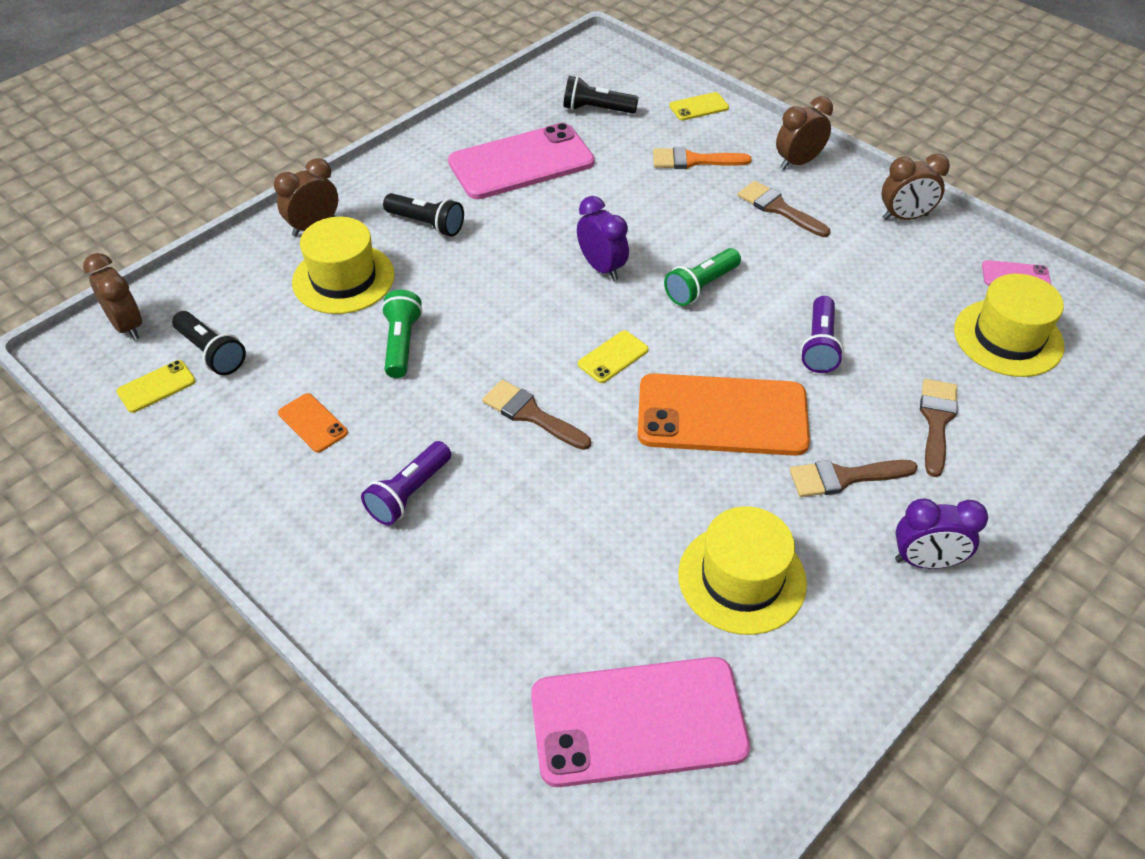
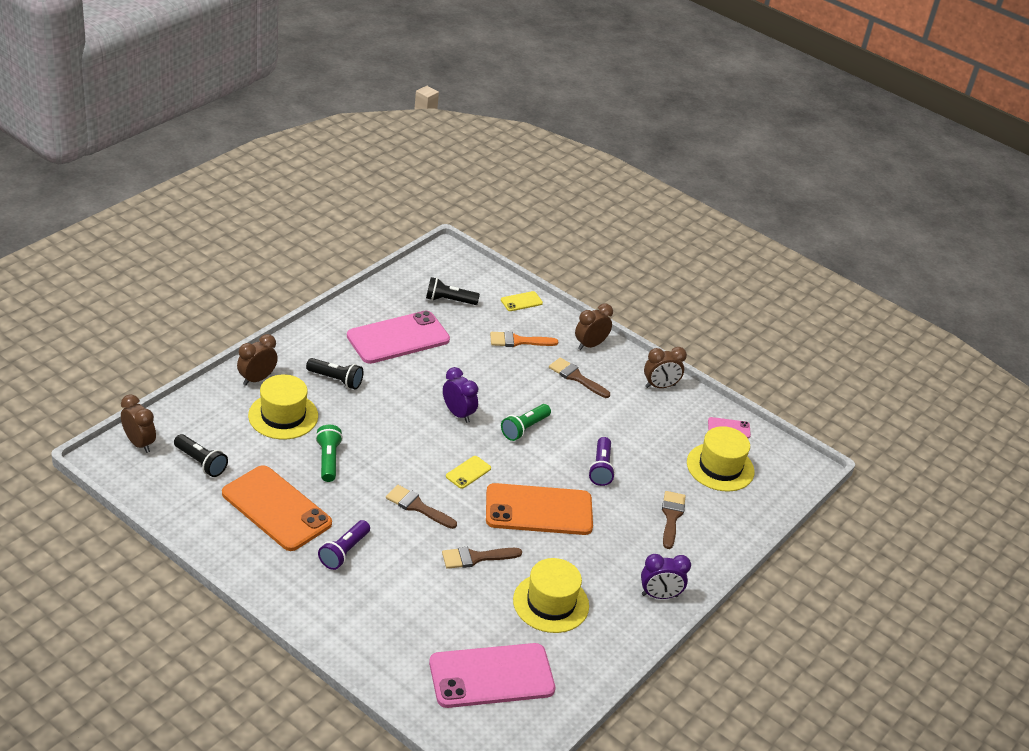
camera: 10 degrees left, 10 degrees down
(156, 387) = (168, 483): yellow phone -> none
(312, 423) = (276, 508): orange phone -> orange phone, size x2.33
(844, 477) = (613, 548): brown brush -> brown brush (475, 557)

